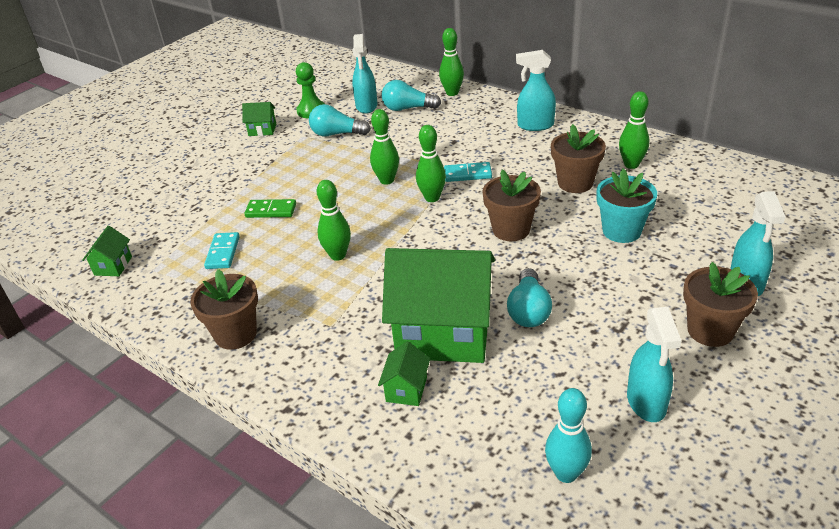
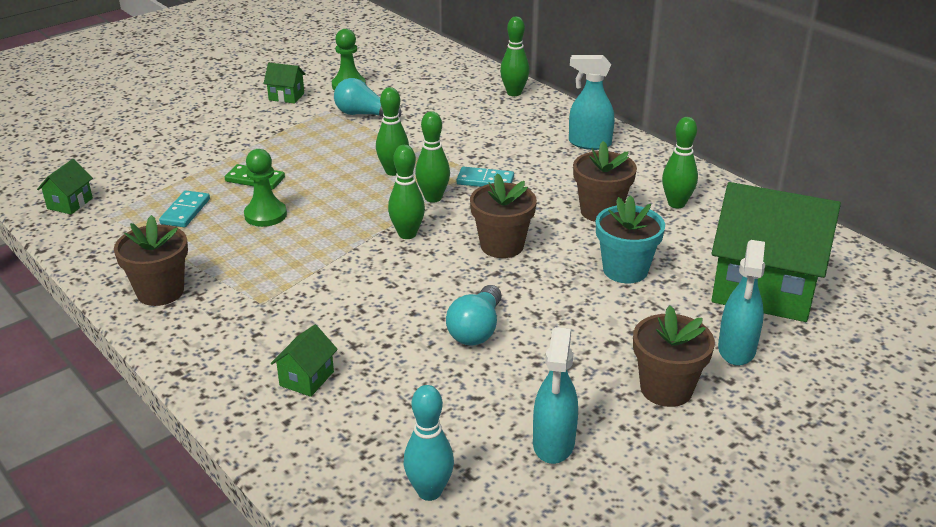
camera: 10 degrees right, 5 degrees down
(296, 242) = (265, 215): none -> green pawn
(338, 255) = (302, 236): green bowling pin -> green bowling pin (407, 234)
(366, 106) = (411, 91): turquoise spray bottle -> none
(407, 108) = (455, 101): turquoise light bulb -> none
(443, 333) = (373, 333): green house -> green house (764, 289)

